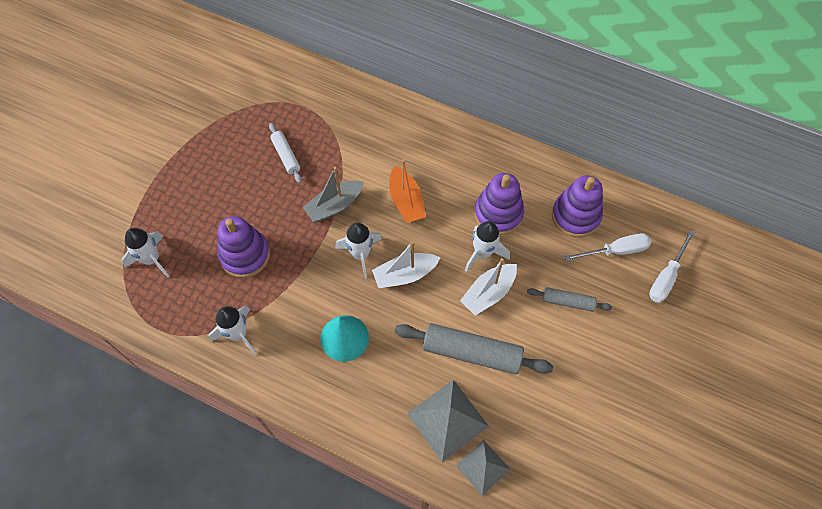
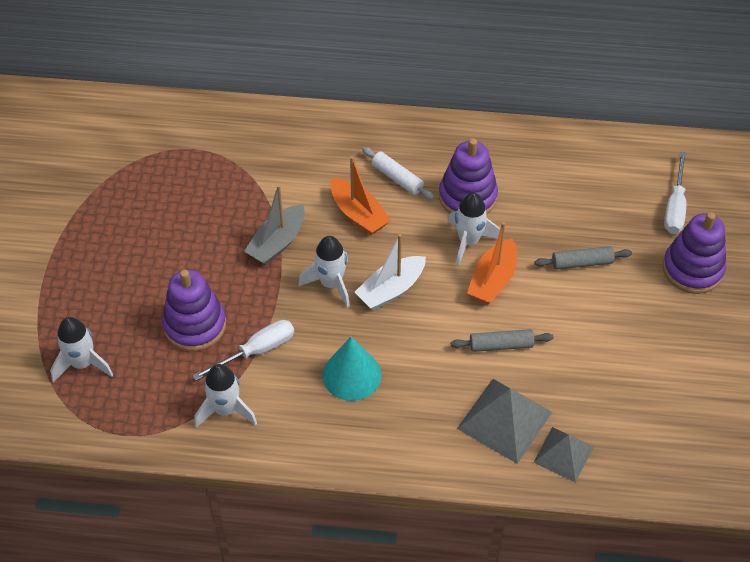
camera: 20 degrees left, 10 degrees down
(286, 156) = (195, 206): white rolling pin -> white rolling pin (397, 178)
(472, 352) = (501, 345): grey rolling pin -> grey rolling pin, size x0.55
(488, 293) = (492, 280): white boat -> orange boat
(575, 216) = (553, 175): purple stacking toy -> purple stacking toy (692, 269)
(616, 251) = (611, 197): white screwdriver -> white screwdriver (257, 351)

